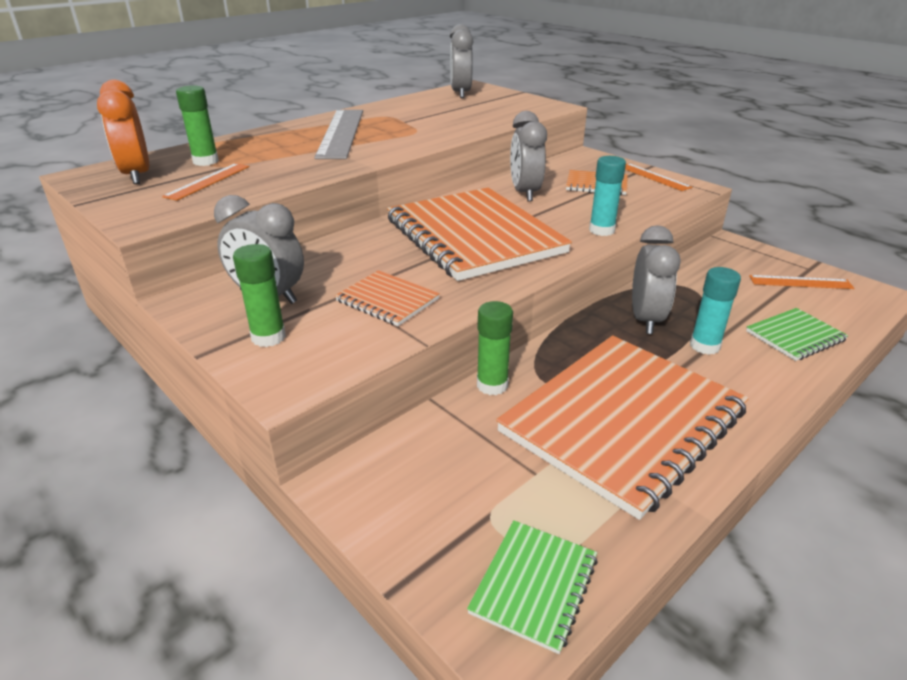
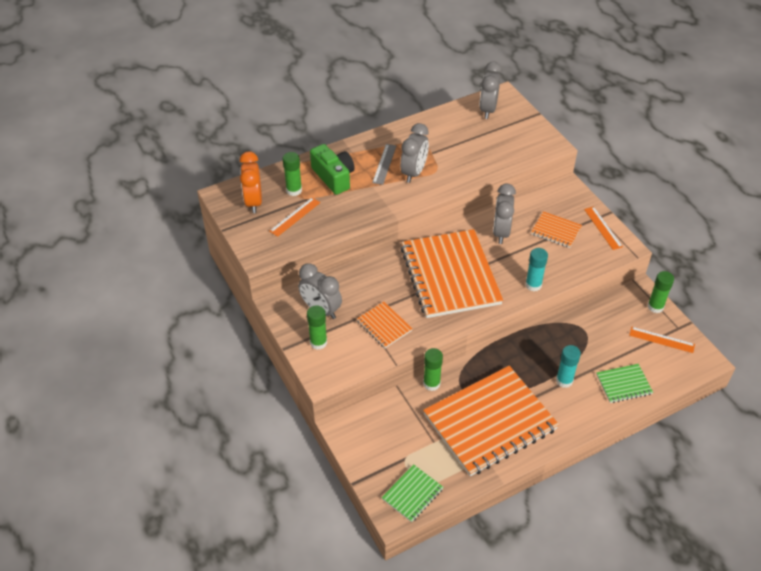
camera: 15 degrees right, 15 degrees up
(268, 147) = (334, 177): none -> green camera
(341, 133) = (384, 164): grey ruler -> grey ruler, size x0.54
(645, 319) = (541, 352): grey clock -> grey clock (414, 172)
(762, 254) = (655, 307): none -> green glue stick

